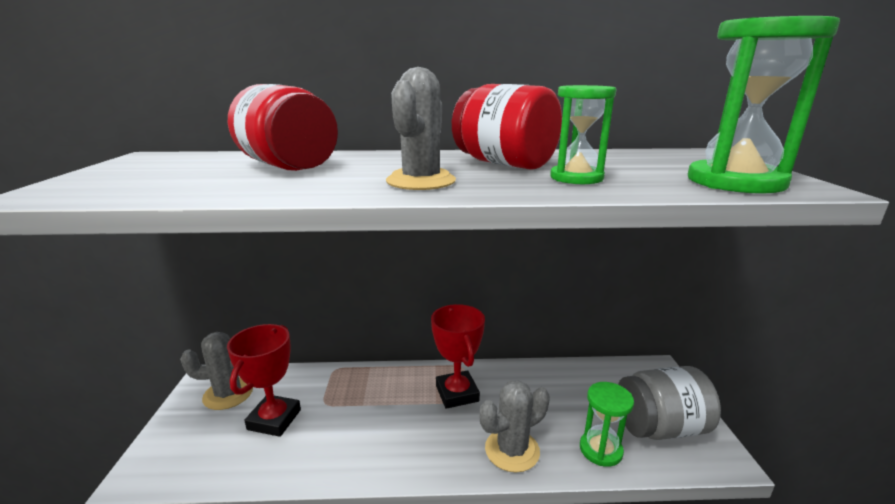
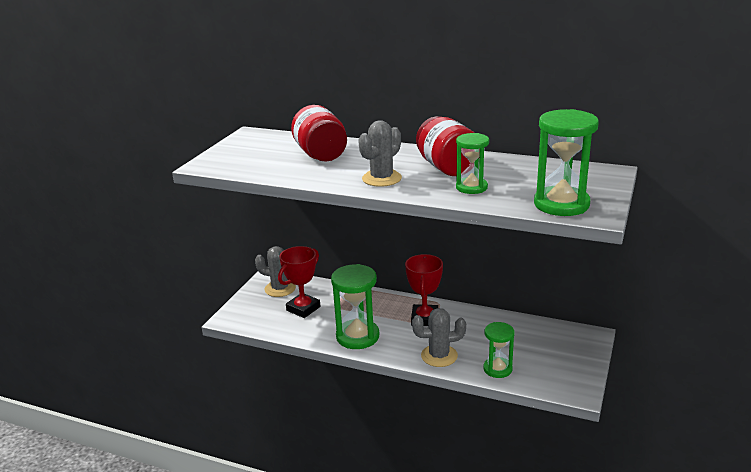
camera: 25 degrees right, 5 degrees up
(377, 448) = (357, 336): none -> green hourglass
(660, 427) = (552, 368): grey jar -> none

